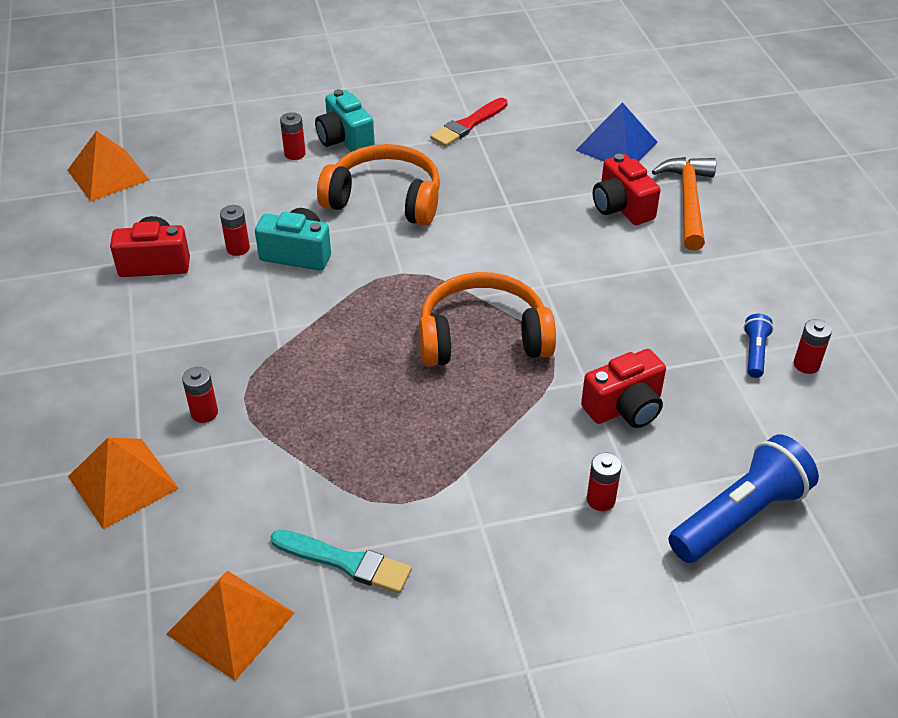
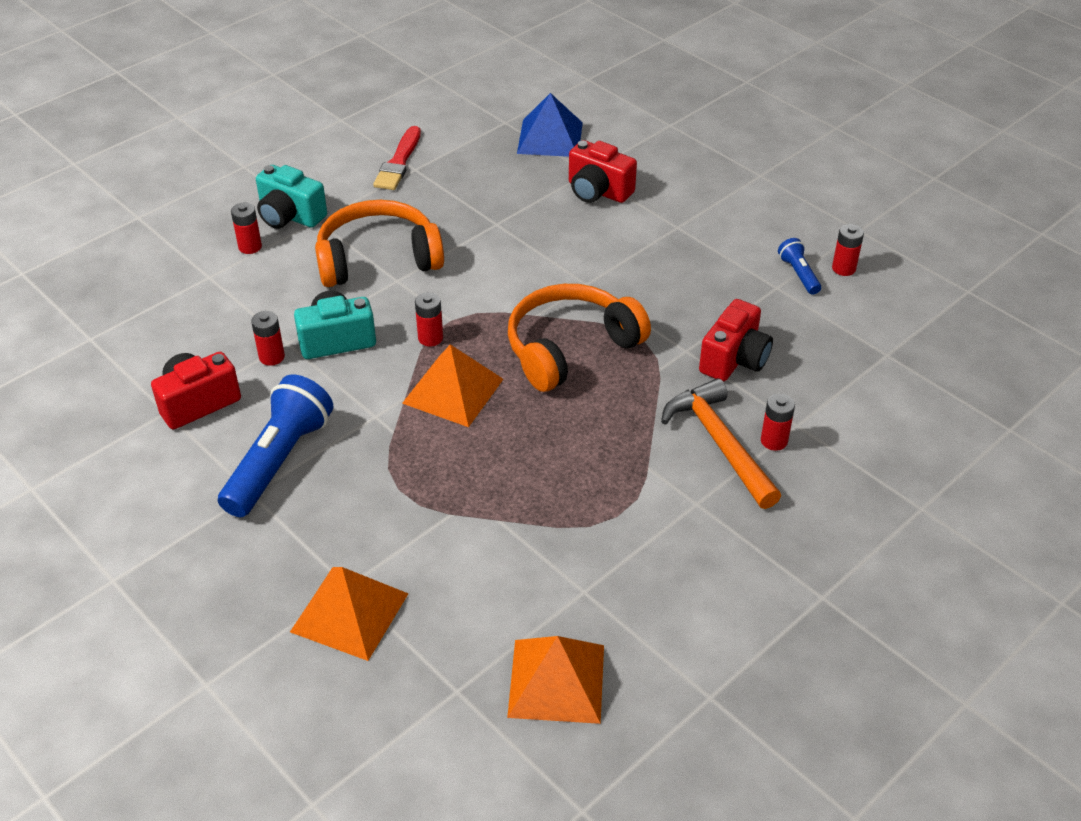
camera: 30 degrees left, 0 degrees up
(108, 175) = (64, 336): orange pyramid -> orange pyramid (453, 391)
(204, 413) = (373, 518): red battery -> red battery (430, 338)
(345, 562) = (611, 584): turquoise brush -> none
(688, 202) = (649, 167): orange hammer -> orange hammer (720, 444)
(739, 516) = (884, 407): blue flashlight -> blue flashlight (279, 460)

